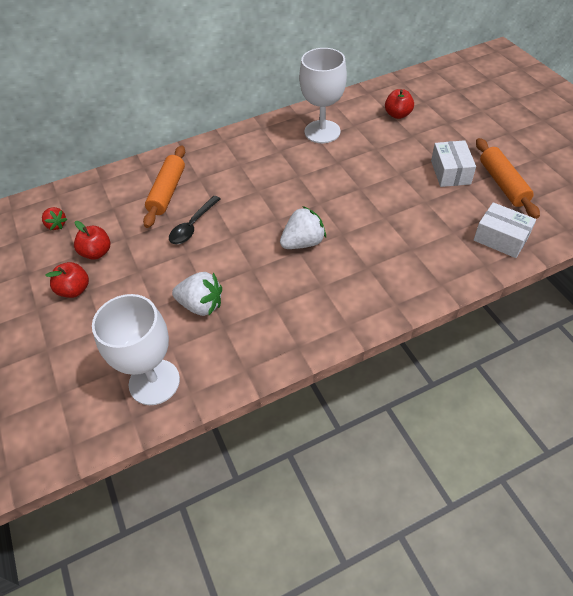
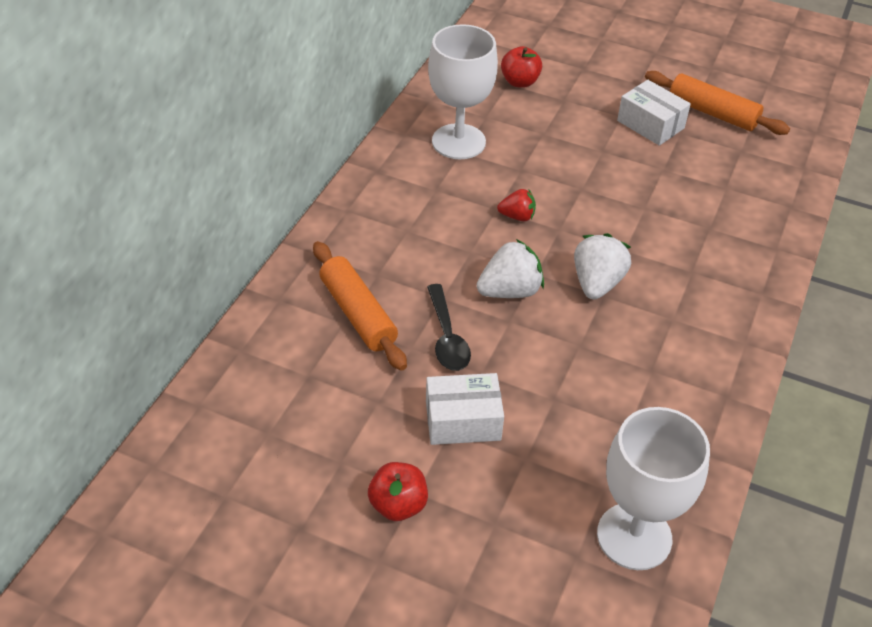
camera: 45 degrees left, 5 degrees down
(56, 225) = (256, 443): red strawberry -> red strawberry (517, 216)
(97, 252) = (365, 442): red apple -> none
(201, 305) = (576, 420): white strawberry -> white strawberry (510, 291)
(501, 238) = (773, 172): white box -> white box (463, 420)

